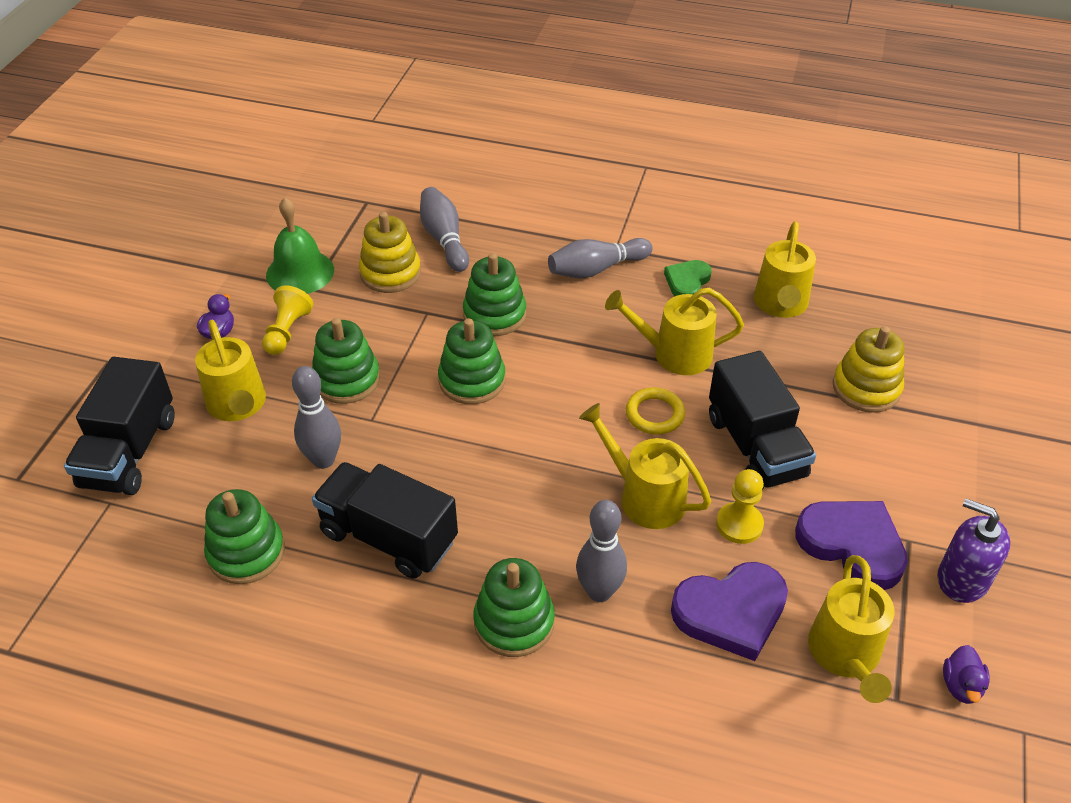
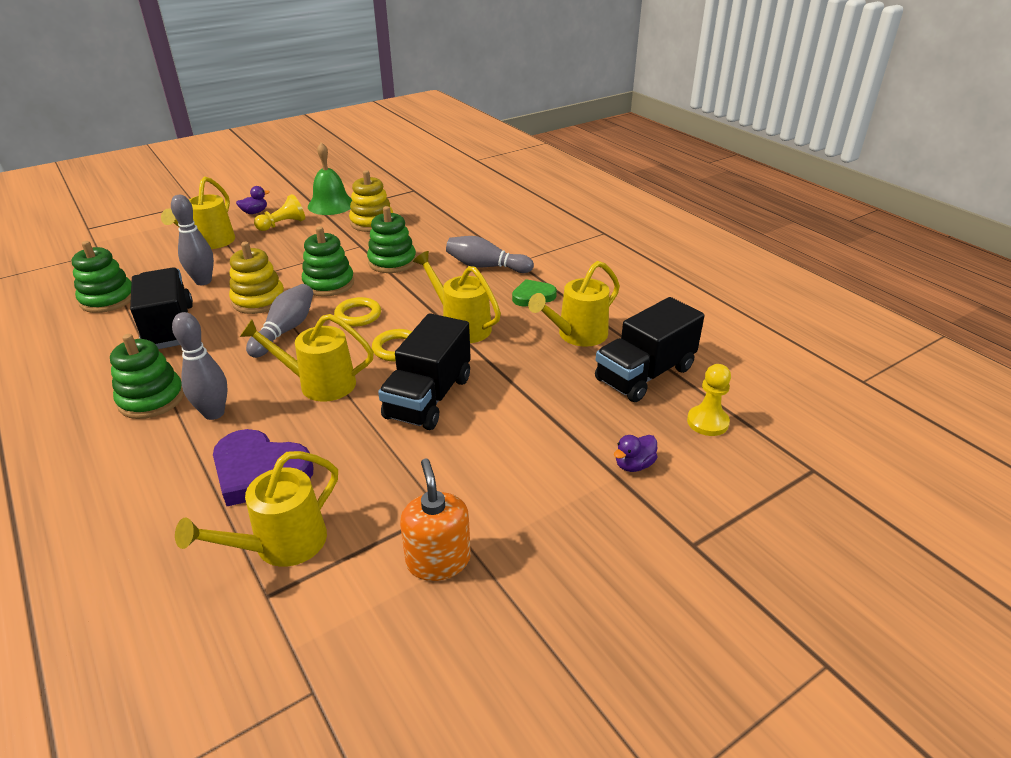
camera: 40 degrees right, 10 degrees down
(129, 452) = (140, 239): black truck -> black truck (645, 374)
(346, 380) = (272, 255): green stacking toy -> none
(444, 239) = (425, 220): grey bowling pin -> grey bowling pin (285, 330)
(561, 400) = (358, 315): none -> yellow ring
(644, 496) = (319, 384): yellow watering can -> yellow watering can turned 75 degrees counterclockwise
(739, 524) = (347, 430): yellow pawn -> yellow pawn (707, 422)
(852, 545) = (396, 487): purple heart -> none
(866, 388) = (562, 408): yellow stacking toy -> yellow stacking toy (259, 300)
(961, 686) = (321, 624): purple duck -> purple duck (634, 465)
(962, 579) = (438, 560): purple soap dispenser -> orange soap dispenser

